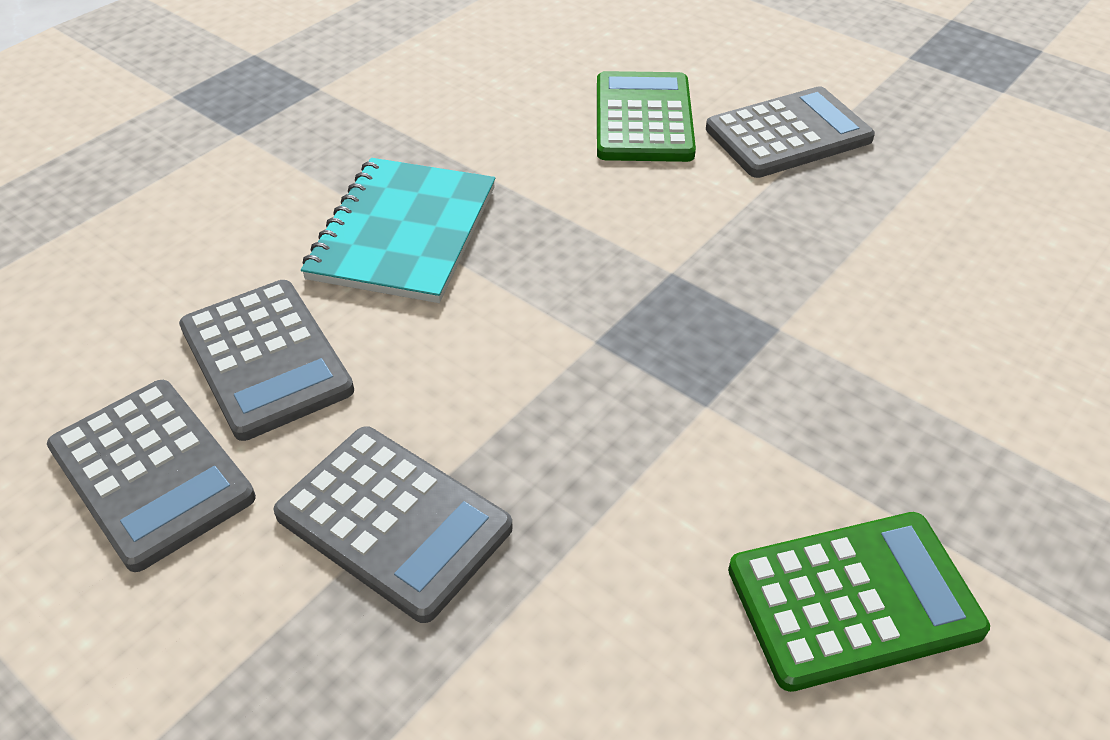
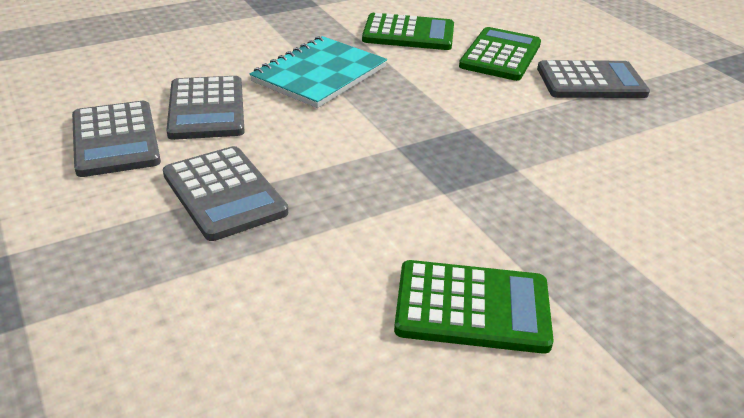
camera: 20 degrees right, 10 degrees down
(491, 112) = (408, 34): none -> green calculator

